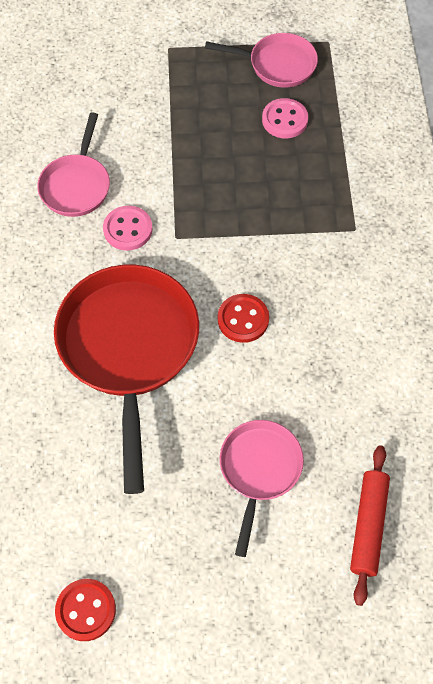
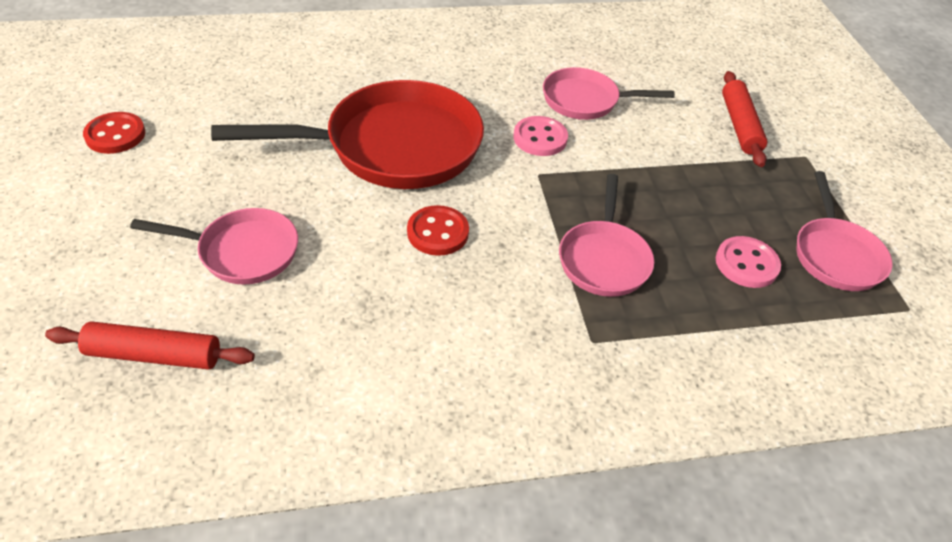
camera: 80 degrees right, 15 degrees down
(125, 80) = (740, 125): none -> red rolling pin
(276, 208) = (604, 259): none -> pink pan

